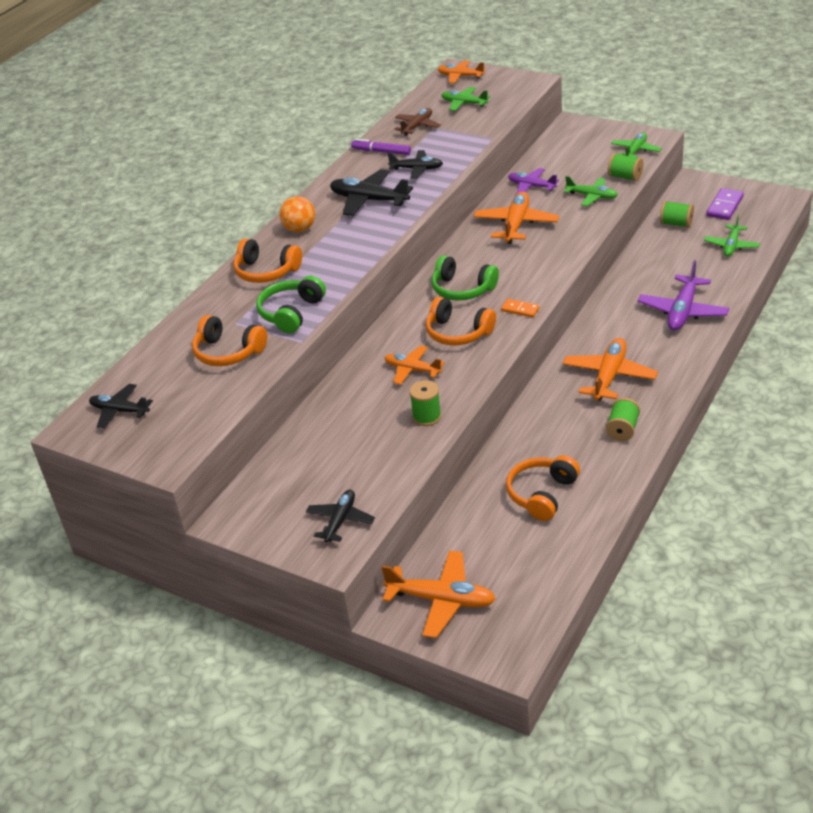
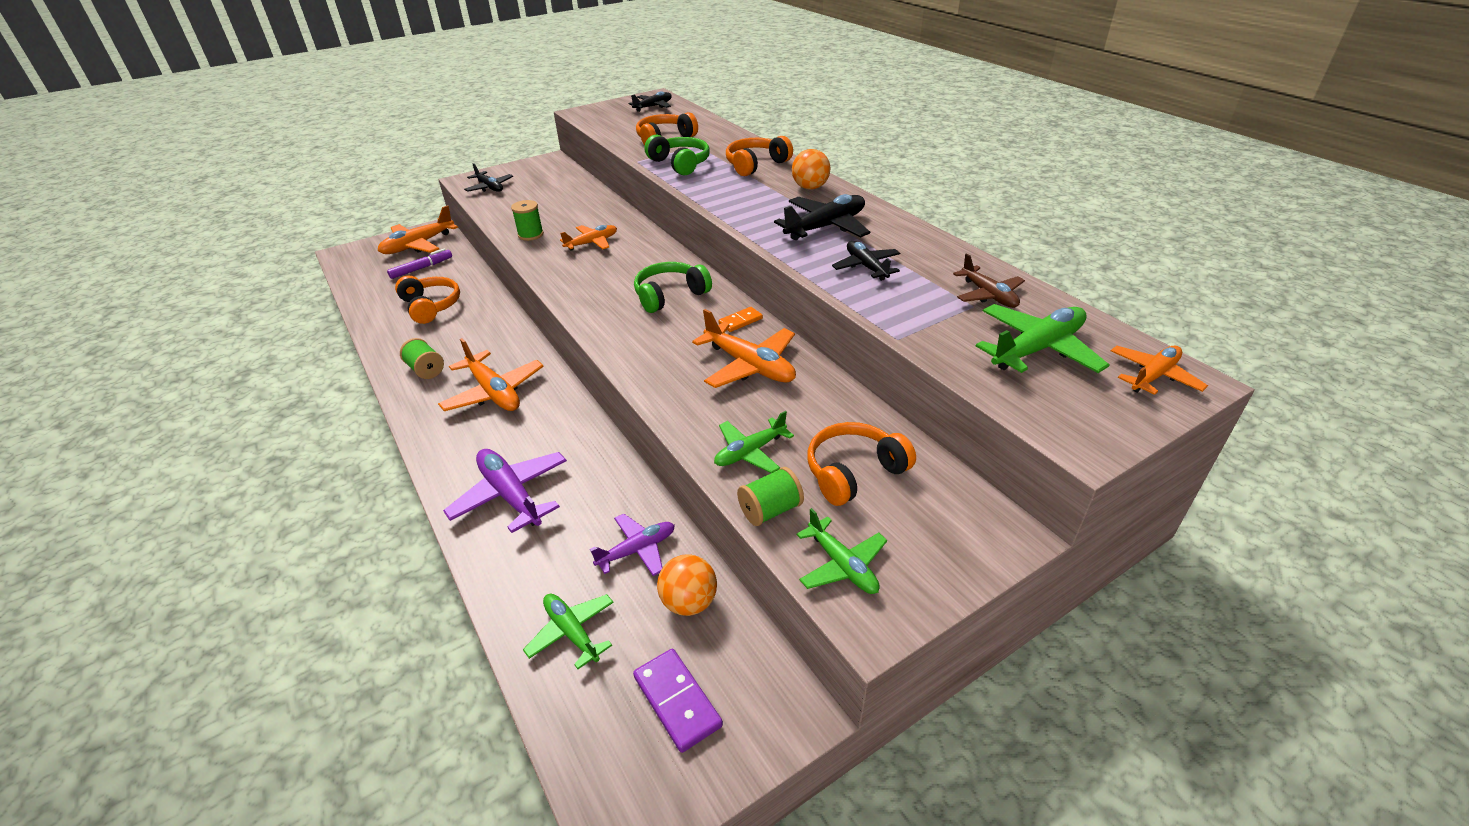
camera: 115 degrees right, 0 degrees up
(381, 152) = (935, 257): purple marker -> purple marker (421, 268)
(417, 169) = (866, 267): black plane -> black plane turned 120 degrees clockwise
(458, 332) = (608, 274): orange headphones -> orange headphones (854, 472)
(464, 103) = (1037, 349): green plane -> green plane, size x1.56
(520, 309) = (594, 315): orange domino -> orange domino (740, 321)
(531, 186) = (830, 411): purple plane -> purple plane (637, 550)
(676, 224) = (689, 602): green spool -> orange ball

